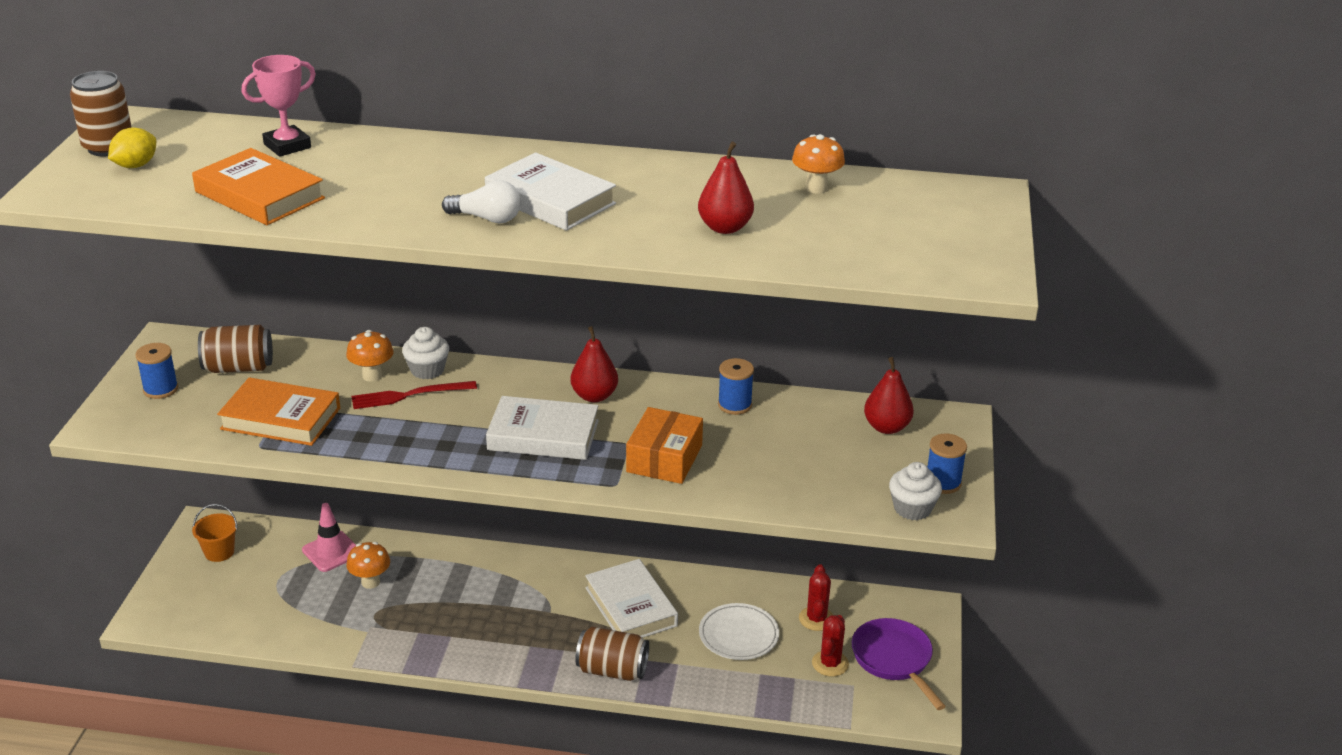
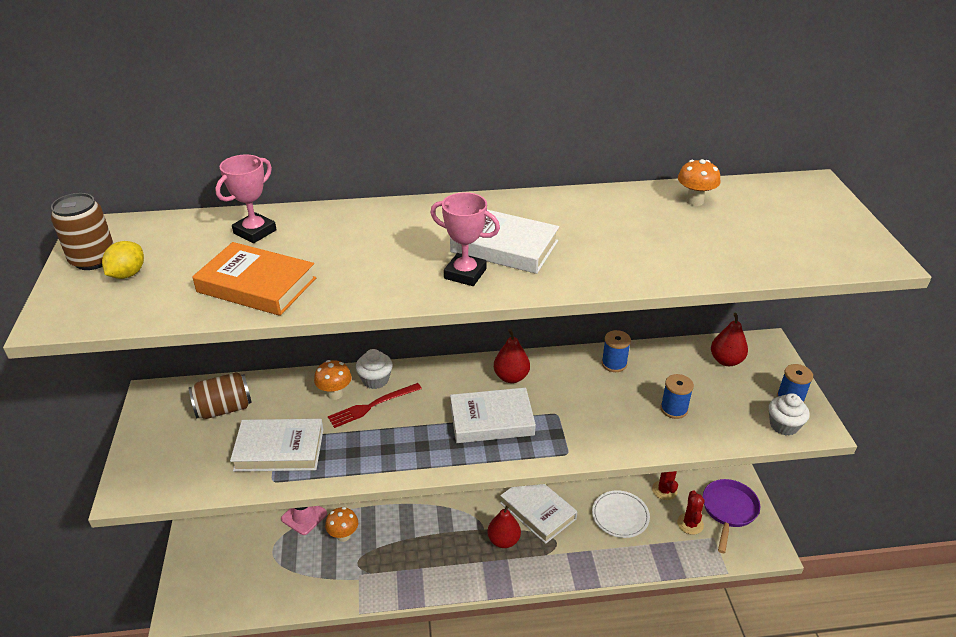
camera: 15 degrees left, 5 degrees up
(160, 389) = (166, 443): blue spool -> blue spool (674, 409)
(219, 552) = (217, 537): orange bucket -> none
(281, 418) = (279, 450): orange book -> white book
(487, 218) = (465, 274): white light bulb -> pink trophy
(612, 670) = (548, 567): brown can -> none
(664, 459) = (590, 421): orange box -> none
(725, 228) = (656, 248): red pear -> red pear (503, 540)
(894, 660) = (728, 510): purple pan -> purple pan turned 60 degrees clockwise

